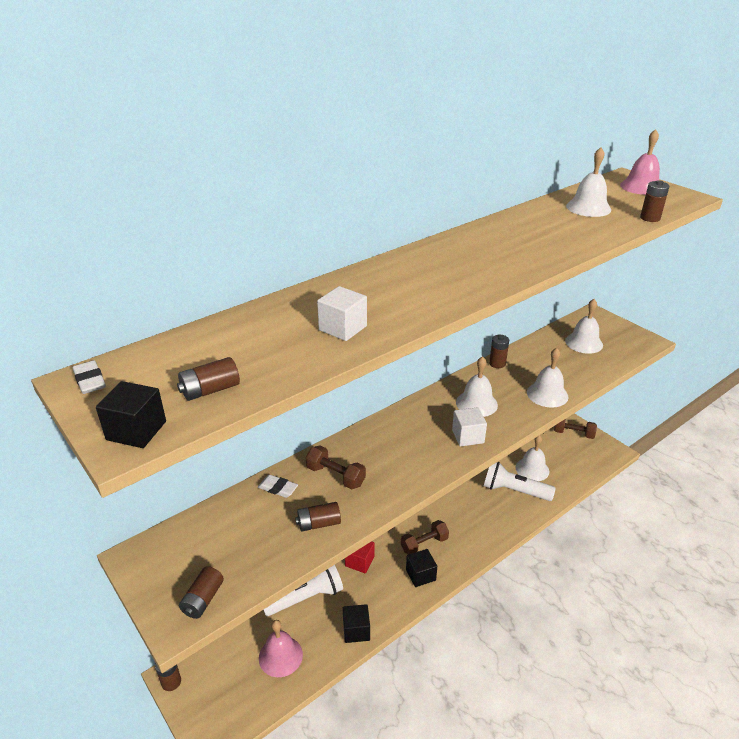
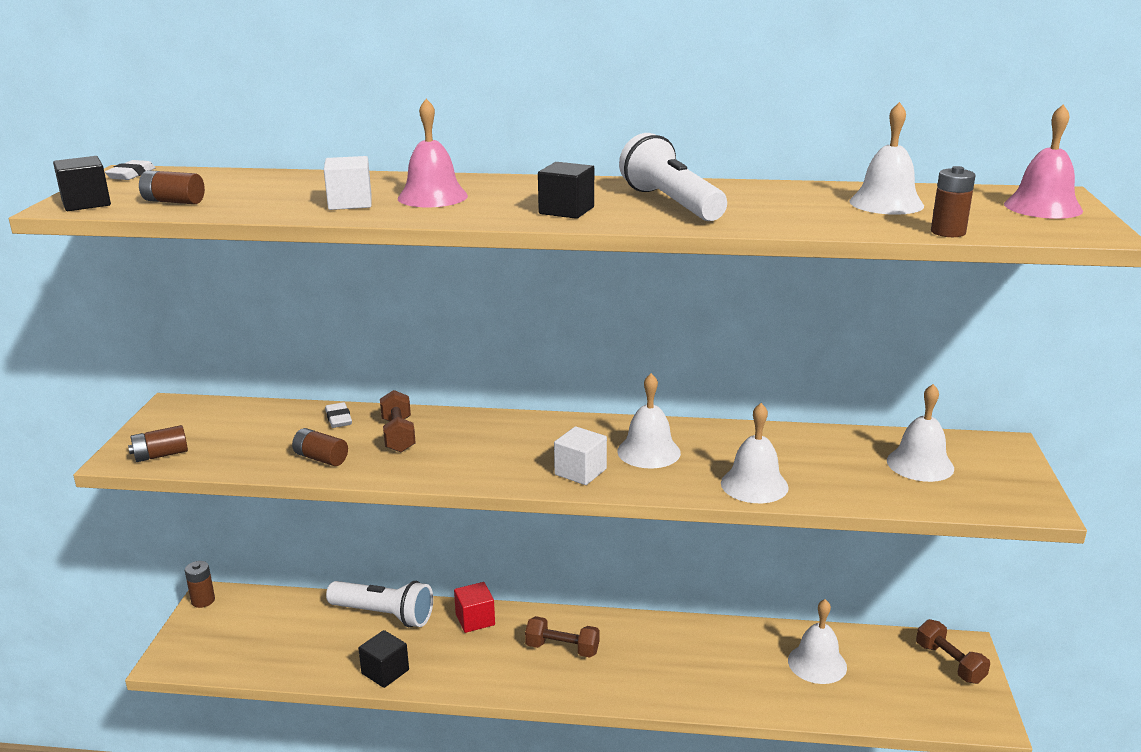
camera: 45 degrees right, 10 degrees down
(280, 656) = (298, 643): pink bell -> pink bell (432, 197)
(420, 575) = (515, 672): black cube -> black cube (566, 210)
(497, 363) = (749, 431): brown battery -> none
(514, 491) = (753, 669): white flashlight -> white flashlight (671, 203)

